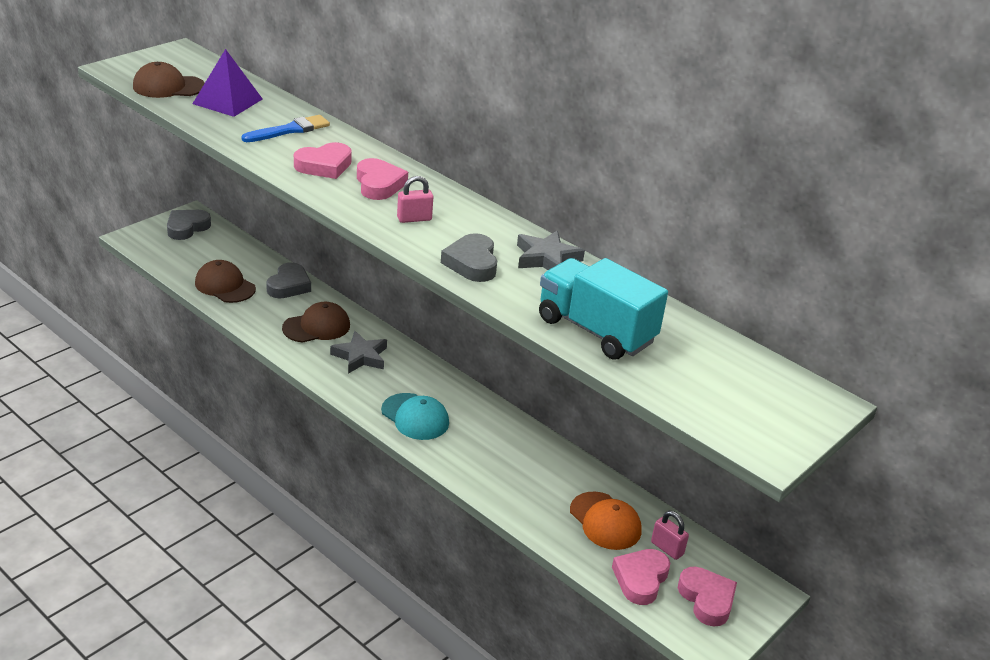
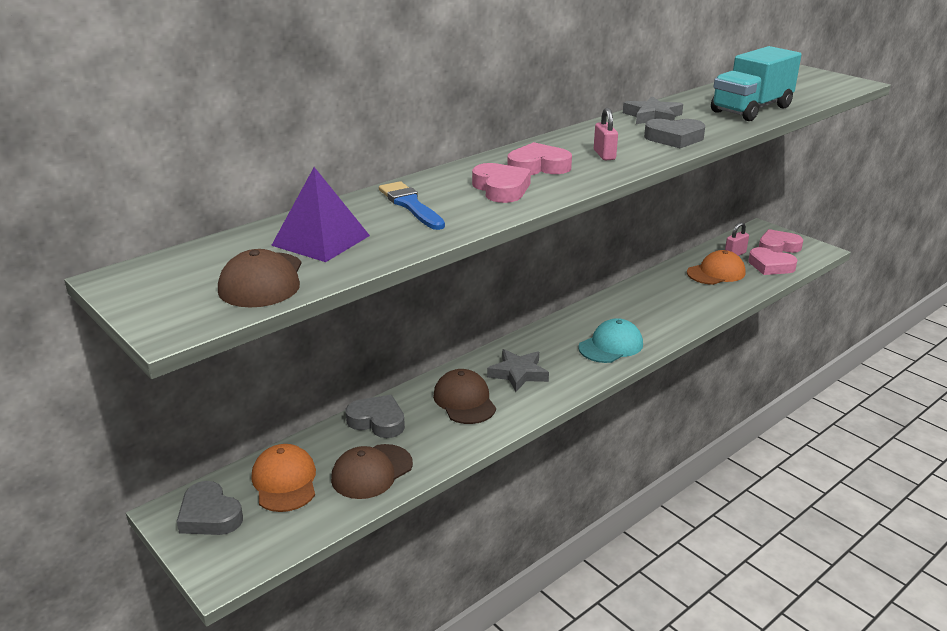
camera: 80 degrees left, 5 degrees down
(218, 251) = (284, 481): none -> orange cap

